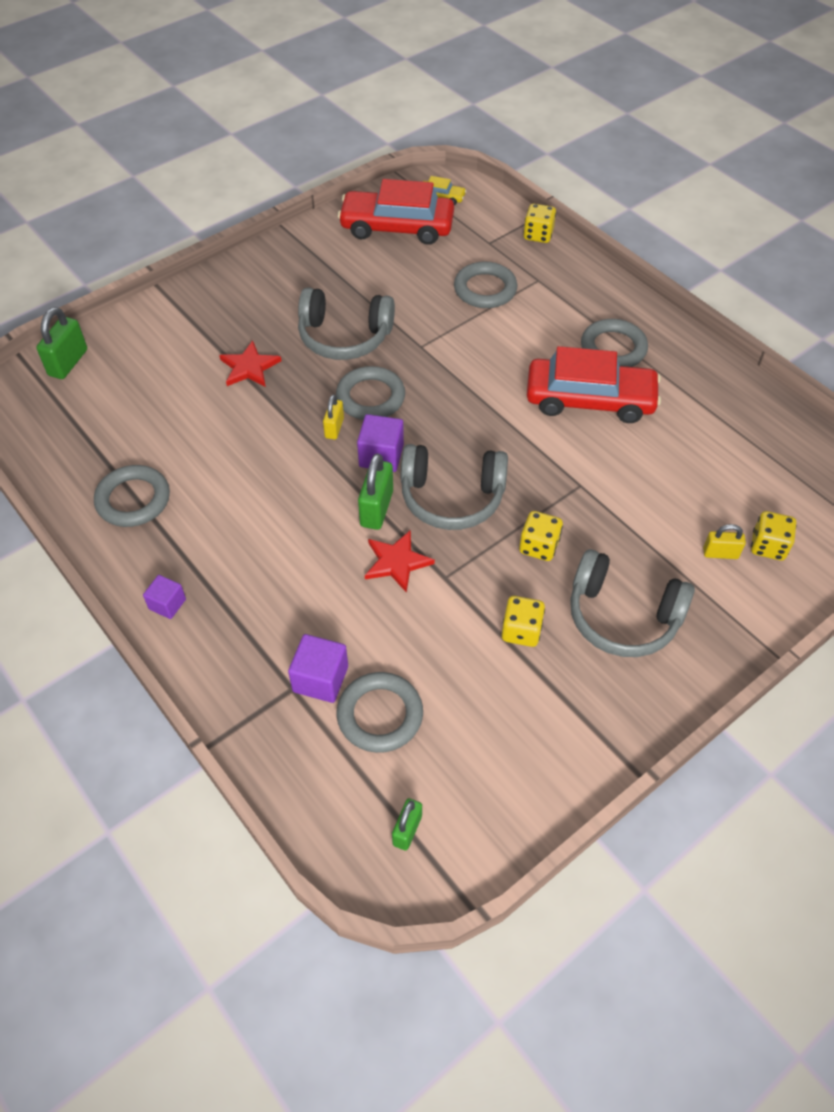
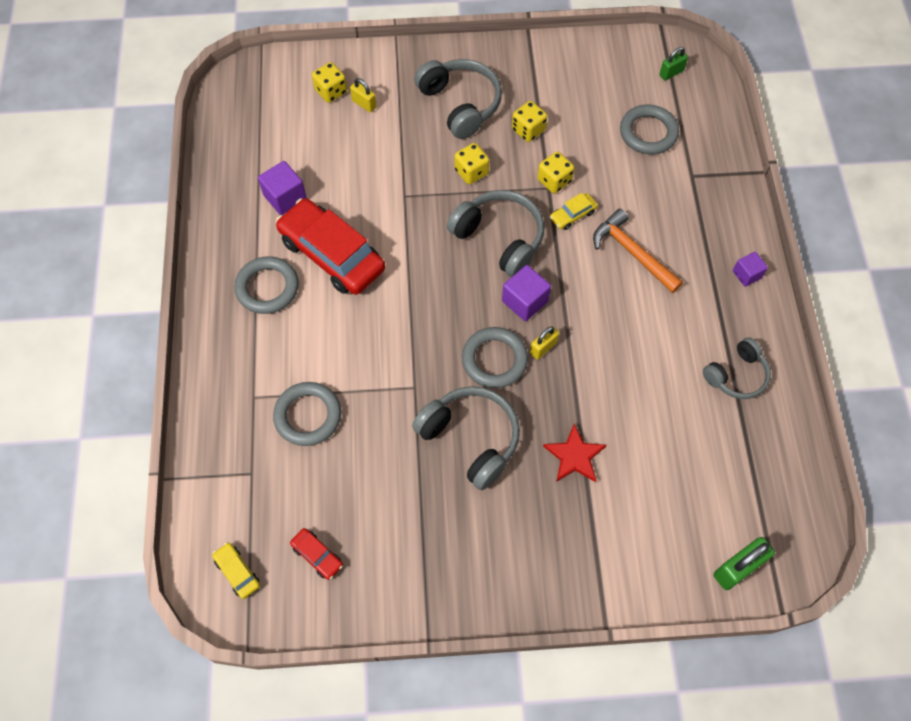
camera: 145 degrees left, 10 degrees up
(133, 500) = (736, 375): grey ring -> grey headphones
(306, 558) = (632, 253): none -> orange hammer
(320, 679) = (671, 171): purple cube -> purple cube (285, 197)
(376, 508) = (558, 261): green padlock -> none
(397, 227) = (317, 555): red car -> red car, size x0.42
(397, 562) = (572, 215): red star -> yellow car
(538, 235) = (199, 452): yellow dice -> yellow dice (554, 181)

